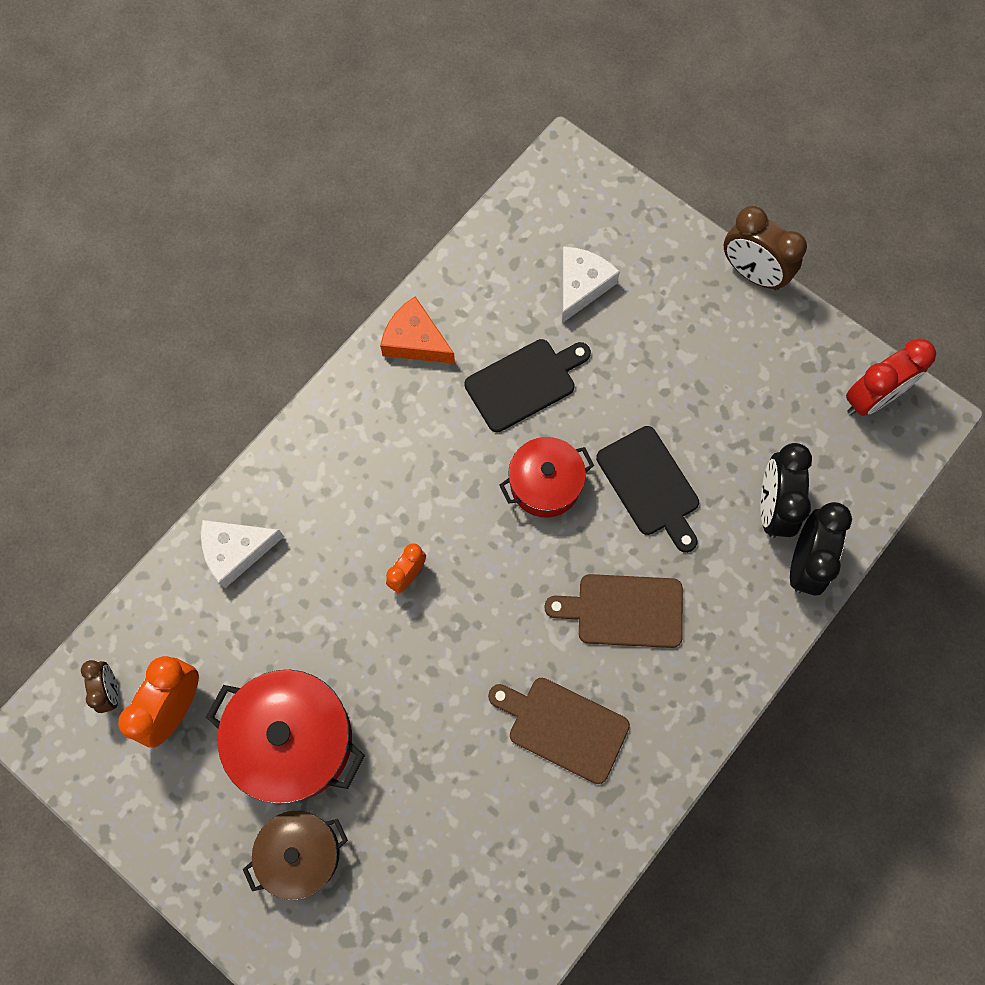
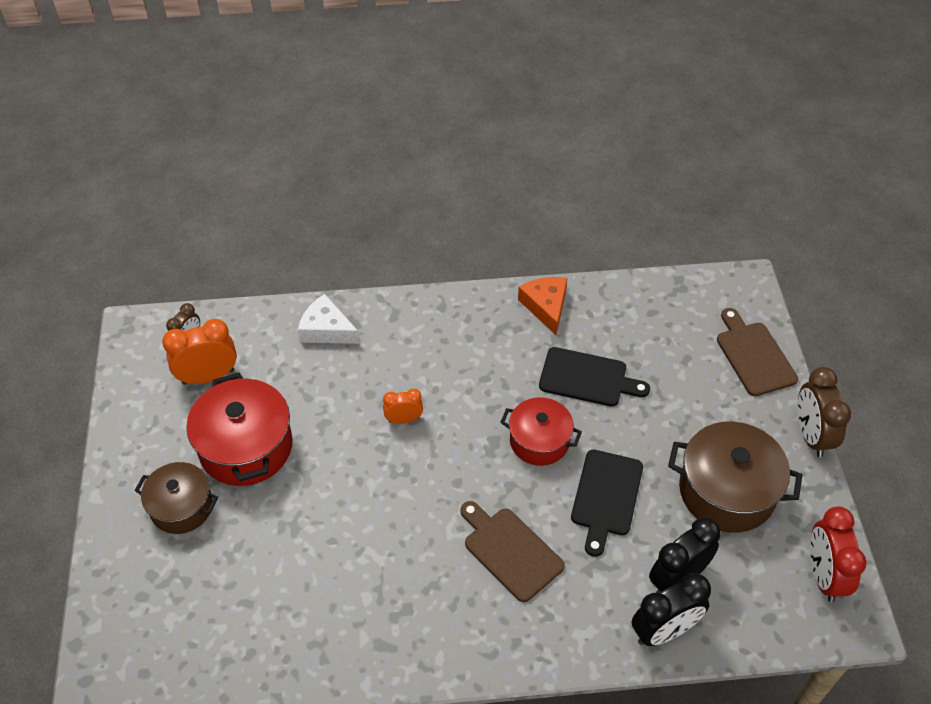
camera: 45 degrees right, 20 degrees down
(563, 727) = (399, 580): brown cutting board -> brown cutting board (753, 355)
(581, 286) = (682, 355): white cheese -> none
(736, 389) = (726, 491): none -> brown pot
(872, 398) = (823, 575): red clock -> red clock turned 75 degrees clockwise

